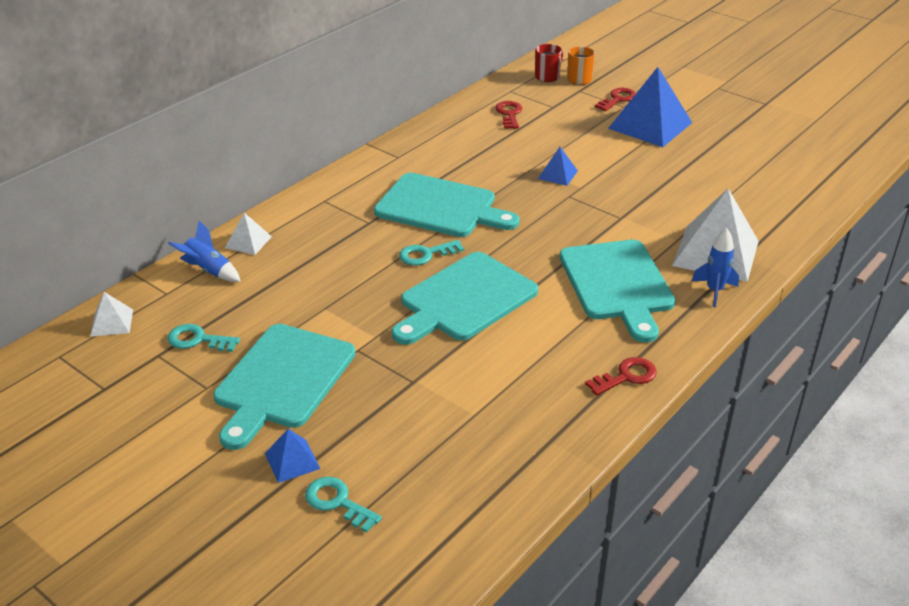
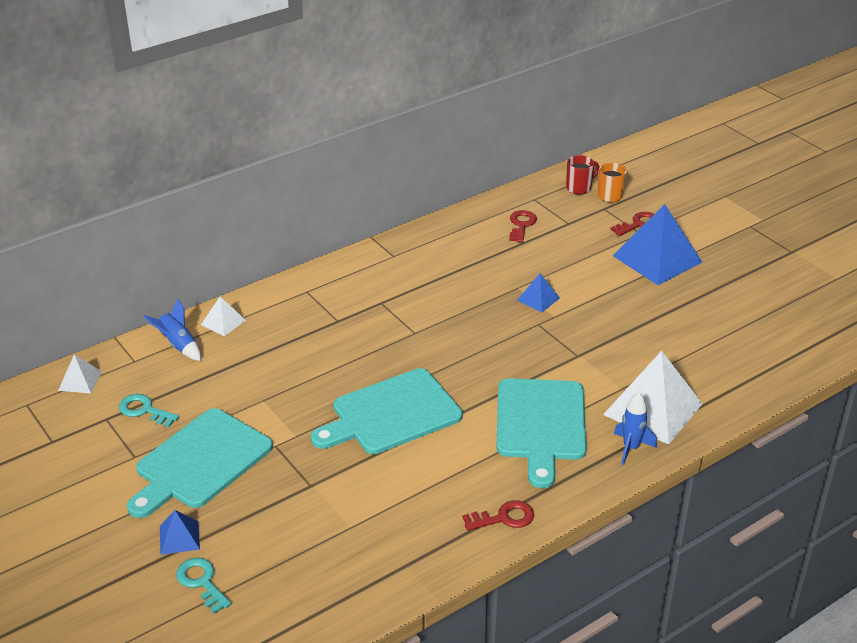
camera: 15 degrees right, 0 degrees up
(426, 254) = (376, 362): turquoise key -> none
(440, 207) = (410, 316): turquoise cutting board -> none

